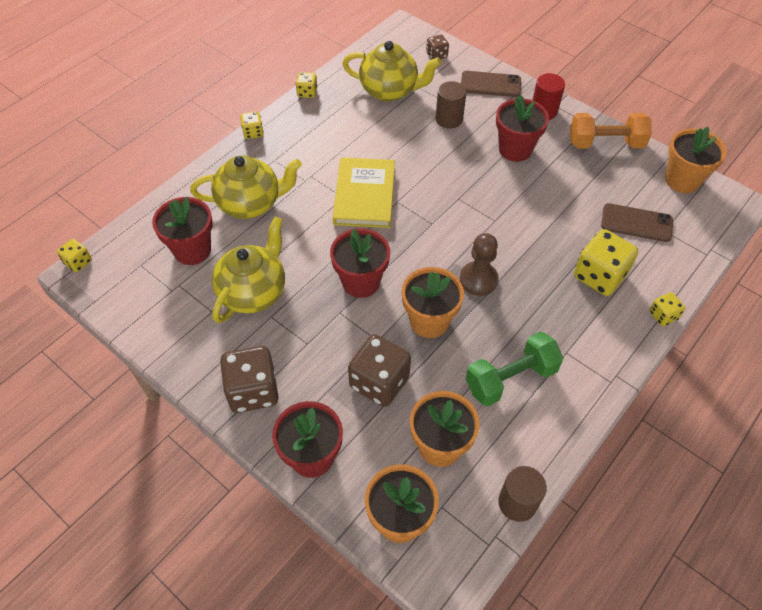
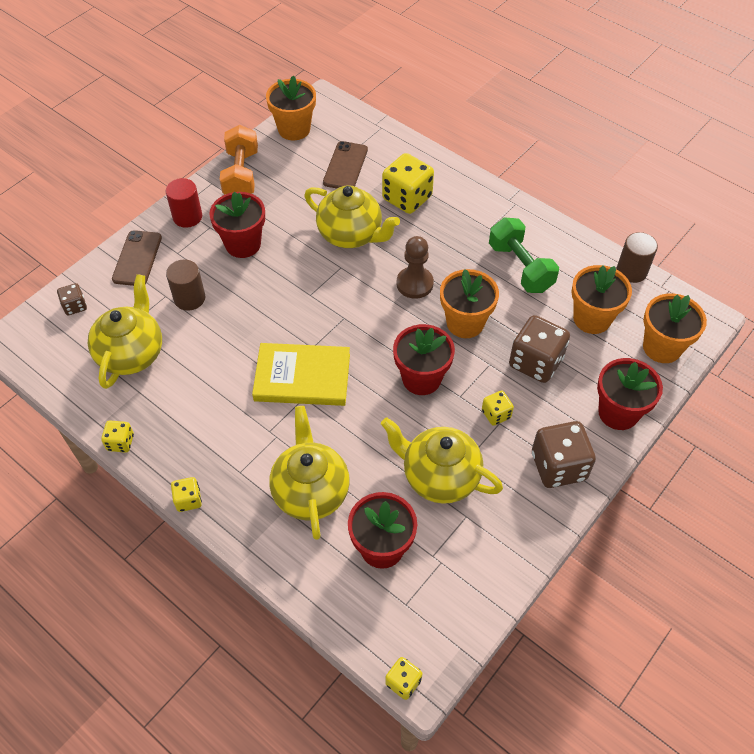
camera: 90 degrees left, 0 degrees up
(538, 228) = (351, 235): none -> yellow teapot
(663, 315) = (447, 163): yellow dice -> yellow dice (496, 414)

